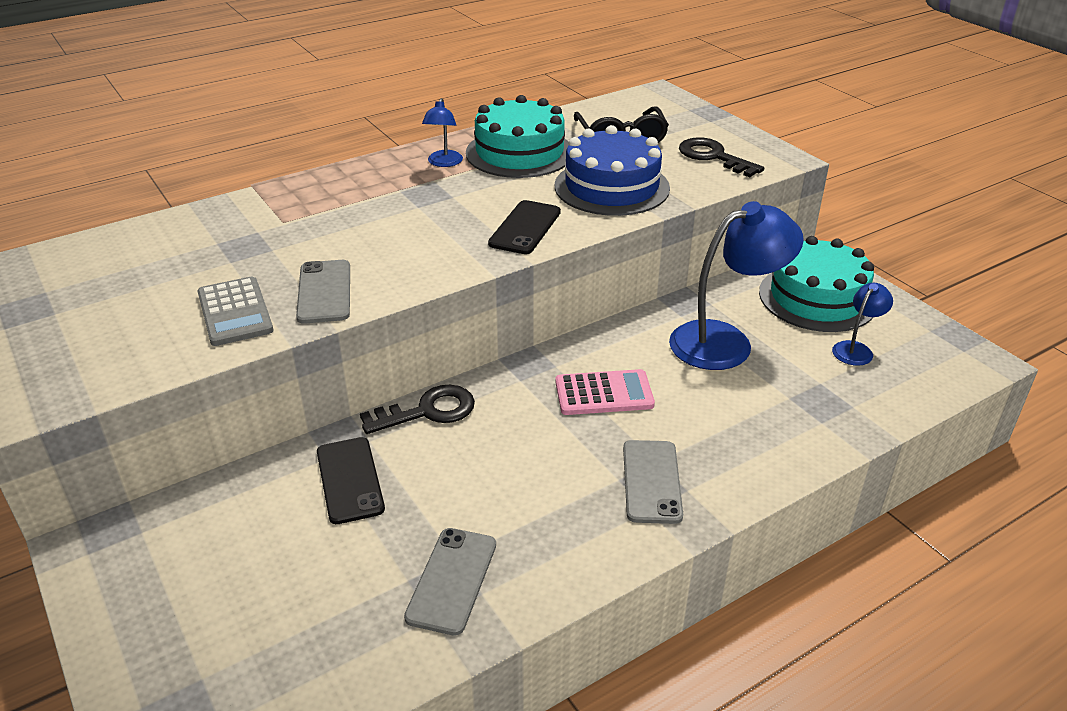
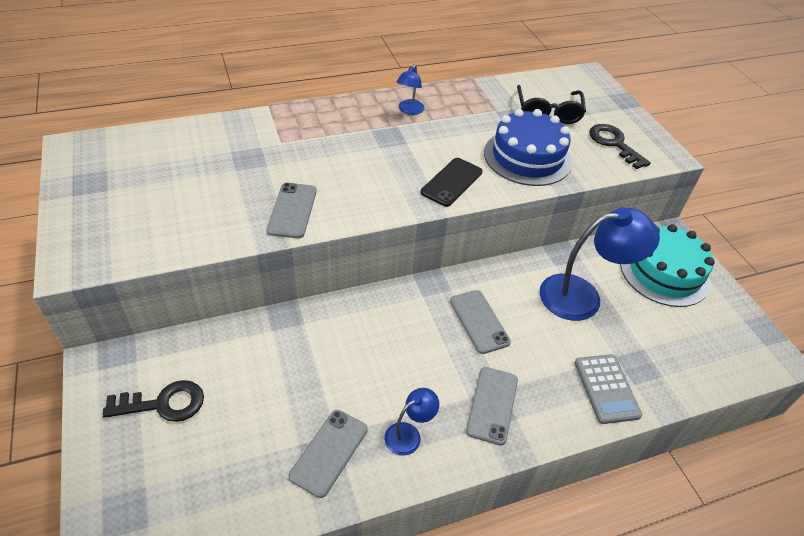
camera: 10 degrees right, 10 degrees up
(235, 312) = (226, 215): grey calculator -> grey calculator (606, 389)
(350, 480) = (282, 352): black phone -> none
(428, 411) = (350, 308): black key -> black key (163, 404)
(519, 152) = (467, 112): turquoise cake -> none
(604, 393) = (479, 321): pink calculator -> grey phone
(856, 349) = (681, 325): blue lamp -> blue lamp (409, 434)

